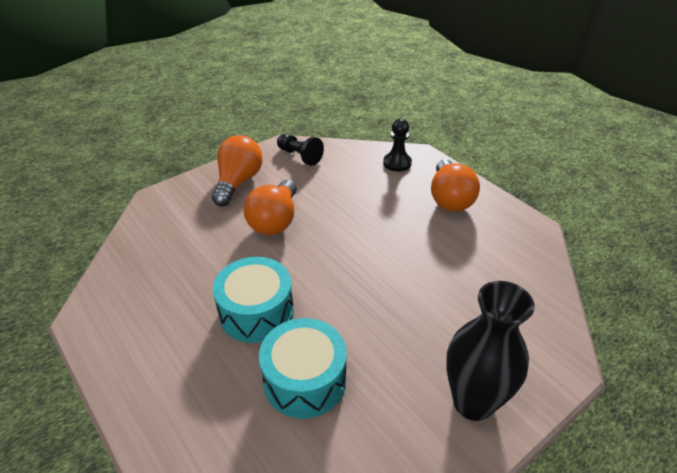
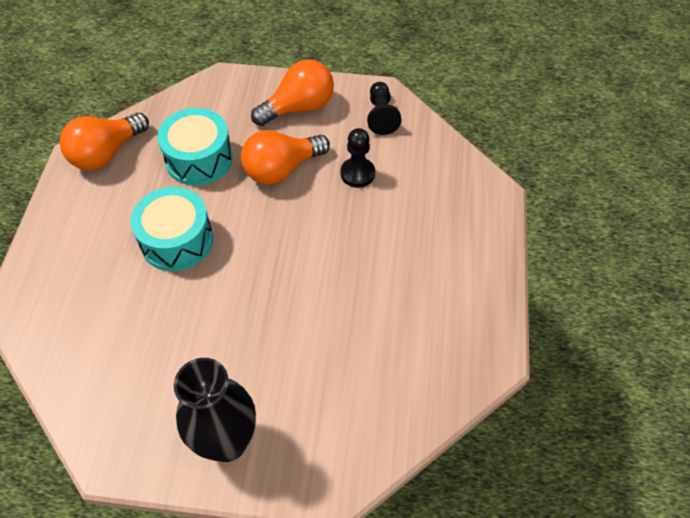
camera: 45 degrees right, 15 degrees up
(304, 380) = (146, 320): turquoise drum -> turquoise drum (199, 159)
(397, 163) = (460, 188): black pawn -> black pawn (357, 173)
(449, 198) = (456, 263): orange light bulb -> orange light bulb (106, 153)

